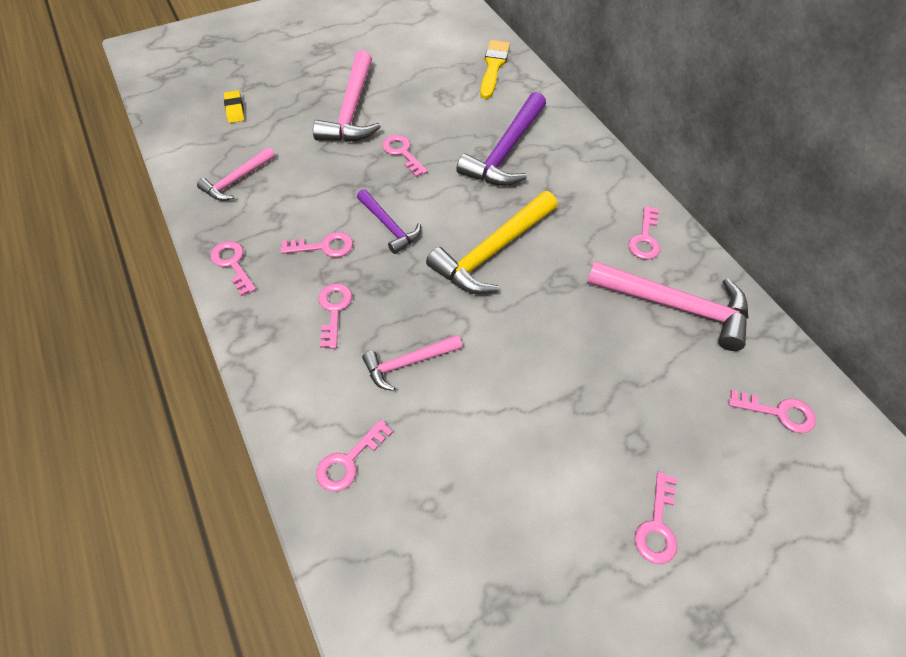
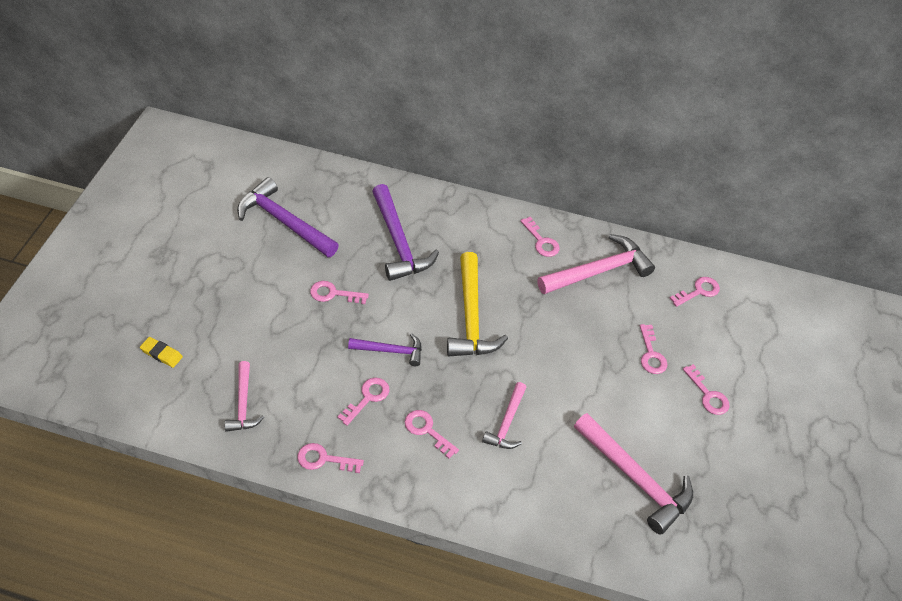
camera: 50 degrees left, 5 degrees down
(349, 461) = (543, 501): pink key -> pink key (651, 354)
(352, 110) = (255, 288): pink hammer -> pink hammer (635, 478)
(433, 80) = (284, 222): none -> purple hammer
(493, 67) = (313, 182): yellow brush -> none

